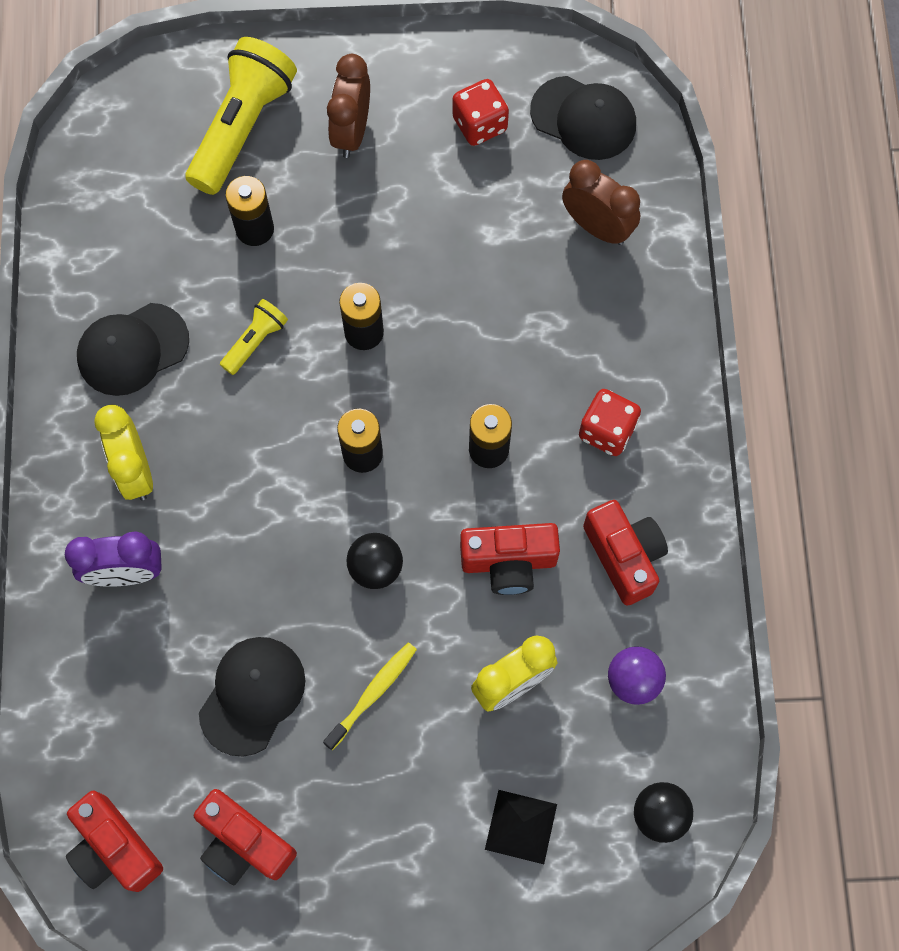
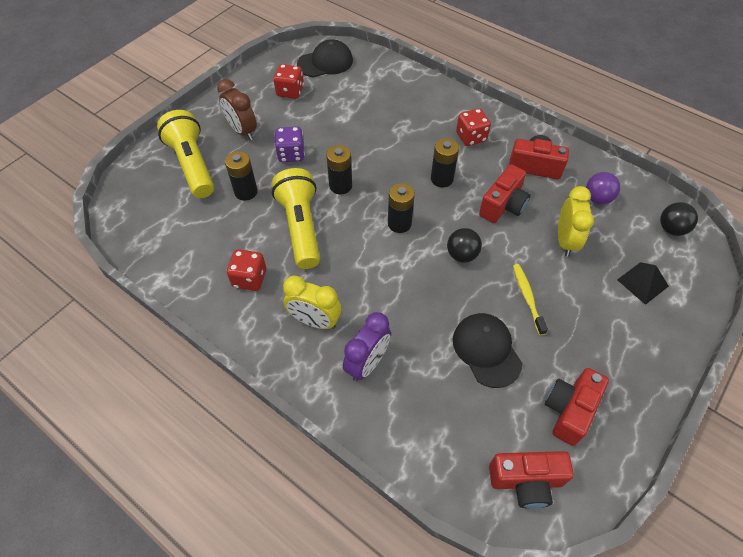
camera: 50 degrees left, 15 degrees down
(132, 349) = (249, 278): black cap -> red dice
(244, 843) = (569, 410): red camera -> red camera turned 135 degrees clockwise
(255, 341) = (301, 227): yellow flashlight -> yellow flashlight, size x2.02
(364, 227) = (291, 154): none -> purple dice
(597, 227) = (376, 86): brown clock -> none

